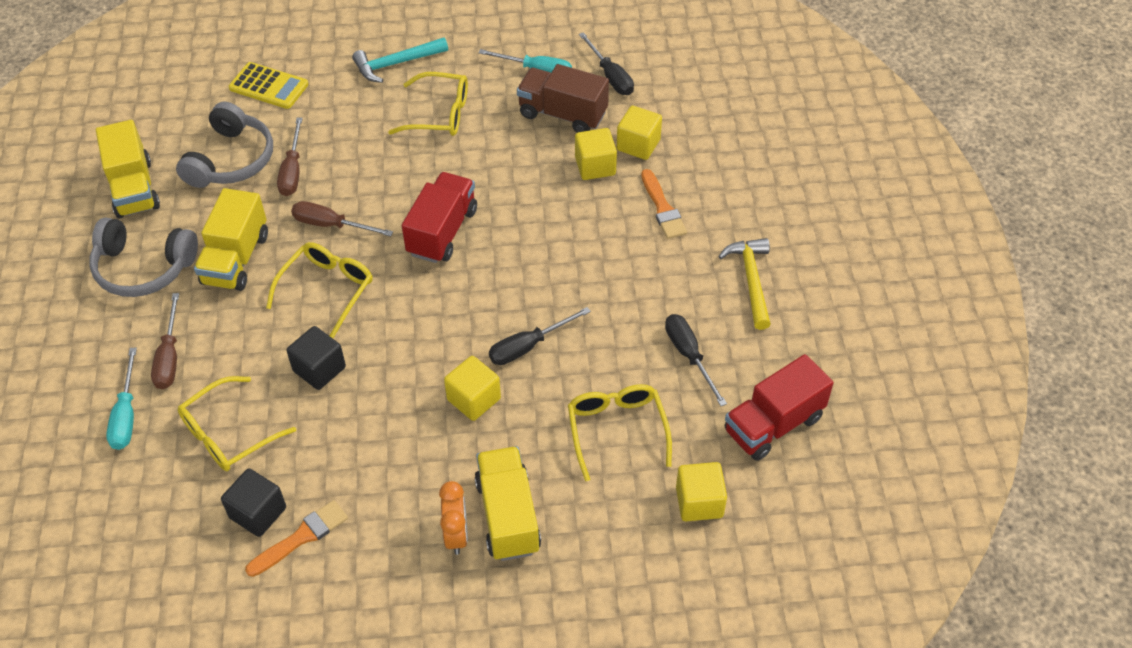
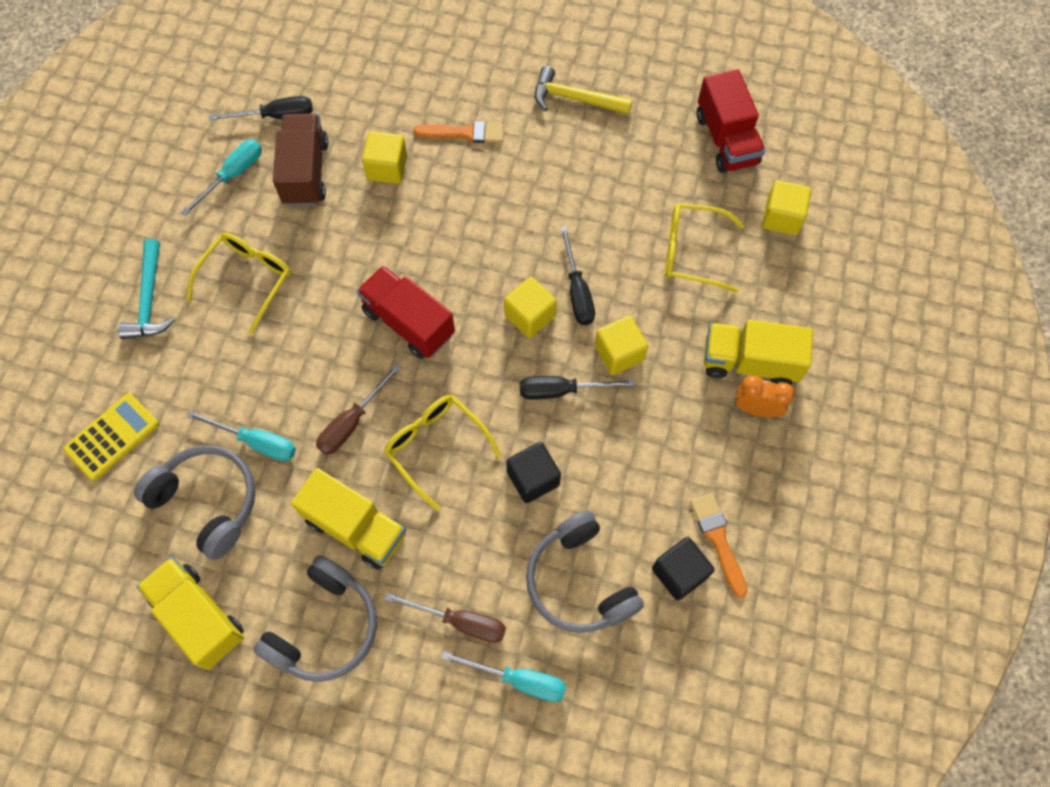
camera: 70 degrees left, 15 degrees up
(134, 188) = (199, 617): yellow truck -> yellow truck turned 135 degrees counterclockwise
(228, 434) = (579, 581): yellow glasses -> grey headphones
(292, 171) = (256, 442): brown screwdriver -> turquoise screwdriver
(562, 114) = (305, 172): brown truck -> brown truck turned 135 degrees clockwise
(638, 145) = (378, 125): yellow cube -> yellow cube (530, 316)
(689, 356) = (636, 172): black screwdriver -> black screwdriver (561, 390)

